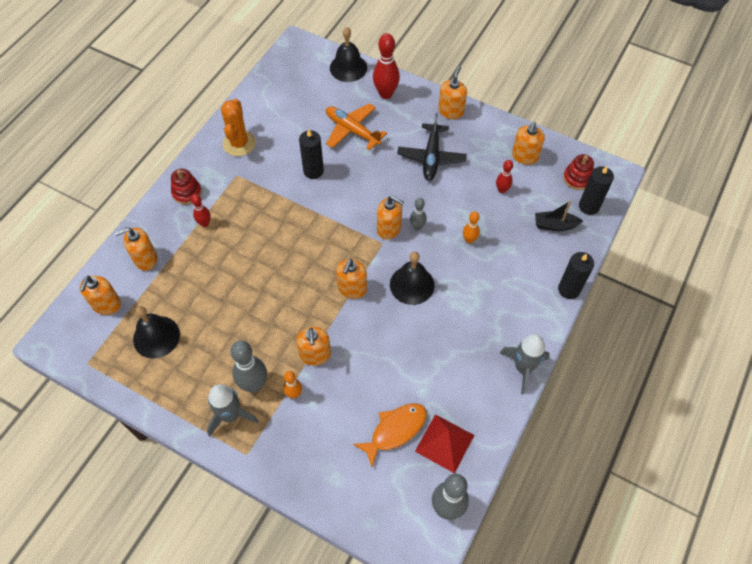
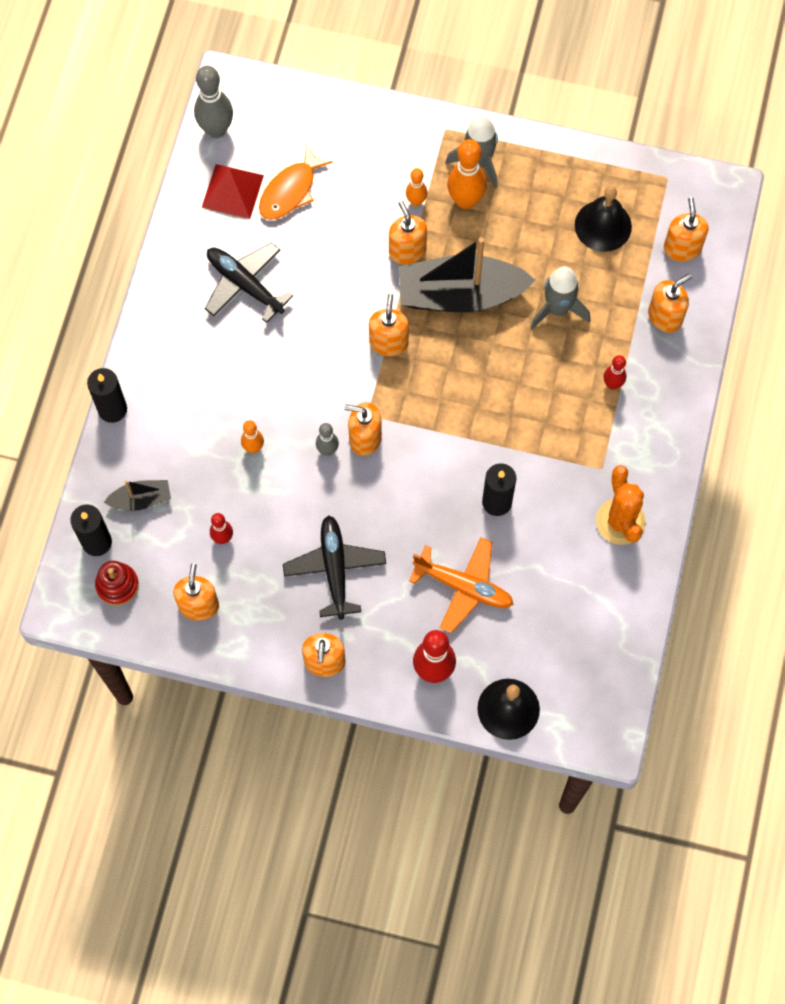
camera: 165 degrees right, 10 degrees up
(187, 192) = (658, 423): red stacking toy -> none
(254, 384) = (465, 200): grey bowling pin -> orange bowling pin
(287, 310) = (460, 295): none -> black boat
(412, 285) = (314, 366): black bell -> none
(451, 359) = (244, 284): none -> black plane
(523, 368) = (157, 295): grey rocket -> grey rocket (557, 309)

